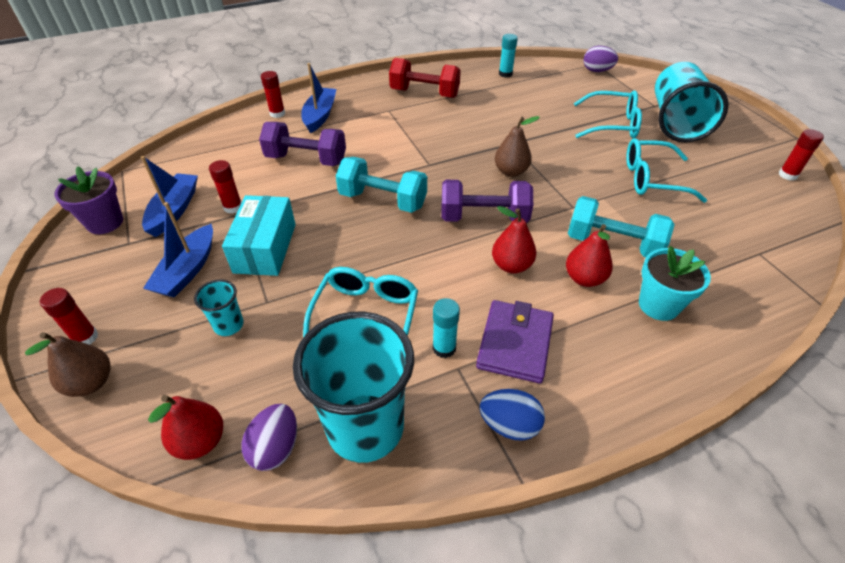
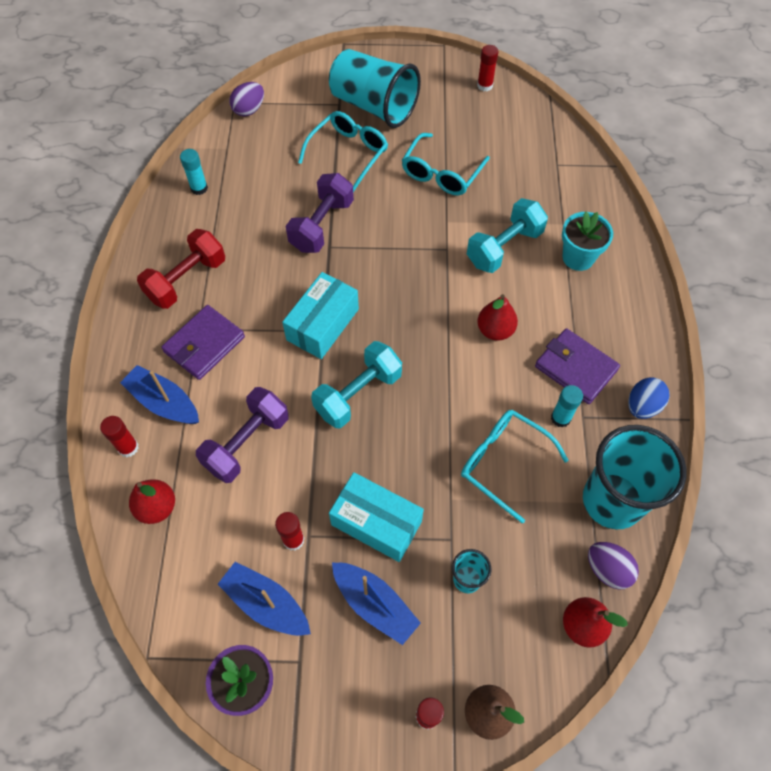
camera: 65 degrees left, 15 degrees up
(377, 116) = (204, 344): none -> purple wallet
(435, 162) = (323, 324): none -> turquoise box
(484, 217) = (426, 322): purple dumbbell -> purple dumbbell (321, 225)
(511, 171) = (373, 269): brown pear -> none
(584, 278) = (532, 288): red pear -> red pear (157, 507)

